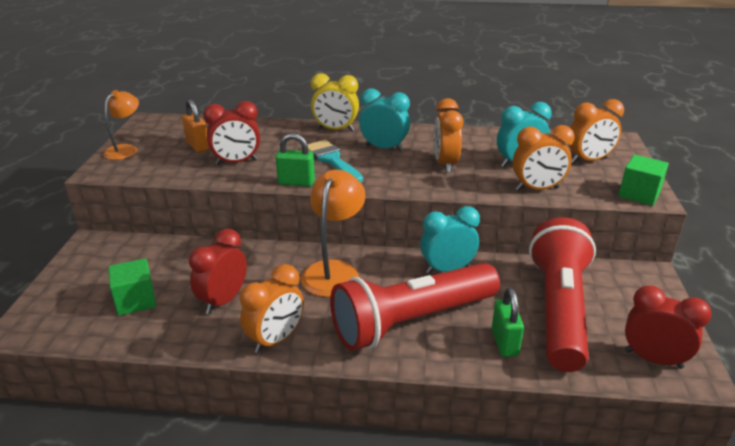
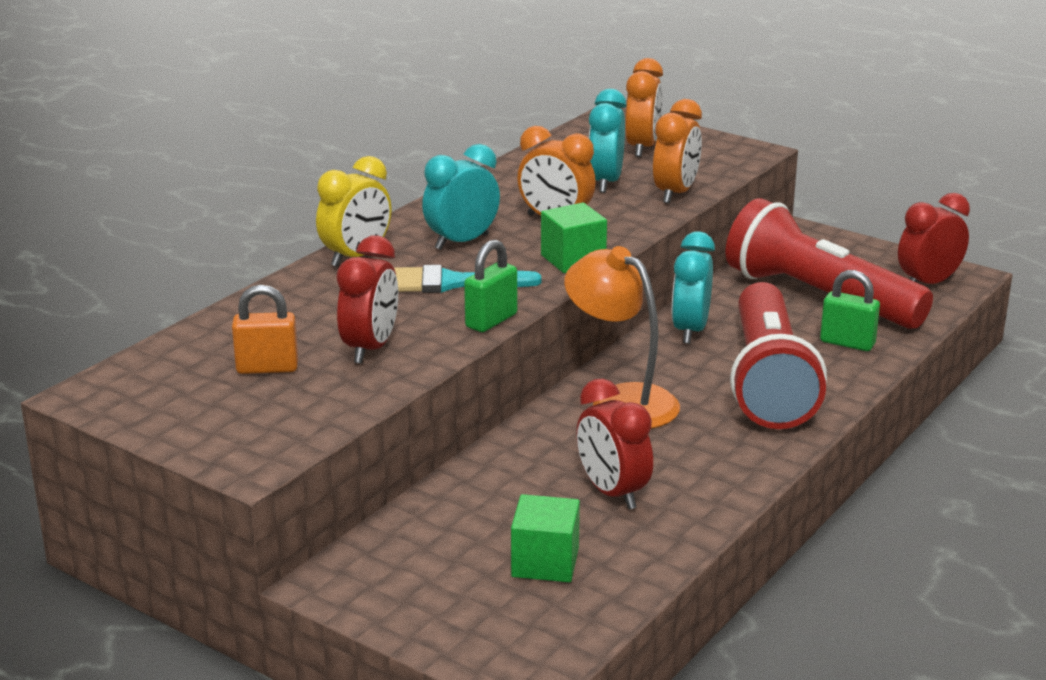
camera: 60 degrees left, 5 degrees down
(125, 149) = (193, 431): orange lamp -> none
(275, 339) = (729, 473): orange clock -> none
(639, 194) = (741, 153): green cube -> green cube (573, 259)

